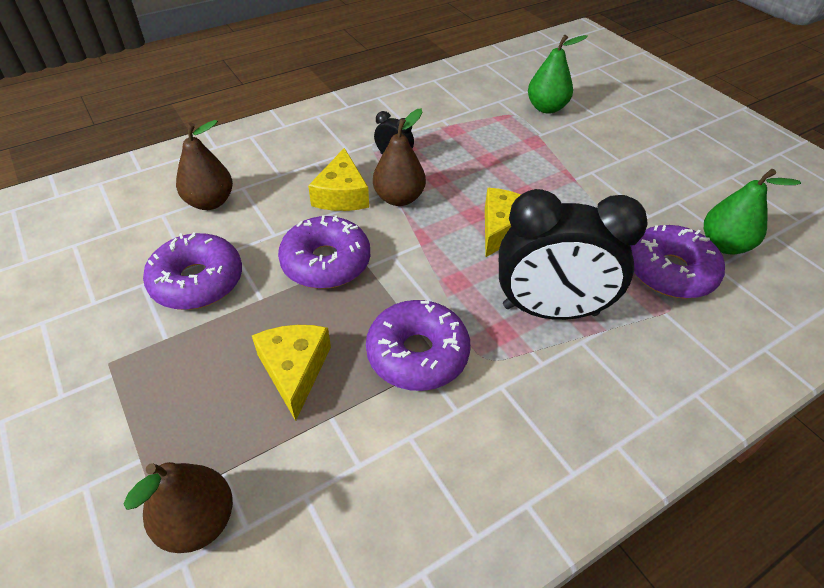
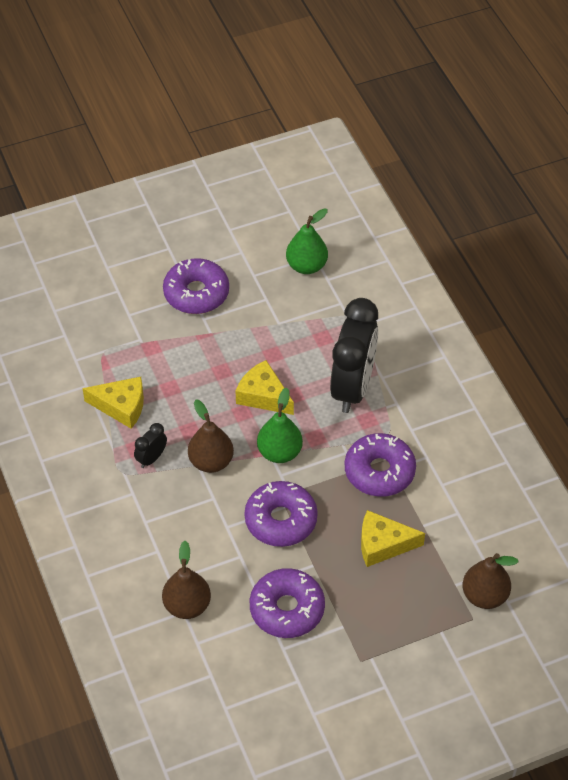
camera: 80 degrees left, 5 degrees up
(342, 194) = (197, 503): yellow cheese -> yellow cheese (121, 406)
(546, 108) = (99, 325): green pear -> green pear (279, 452)
(670, 271) = (327, 307): purple donut -> purple donut (196, 293)

